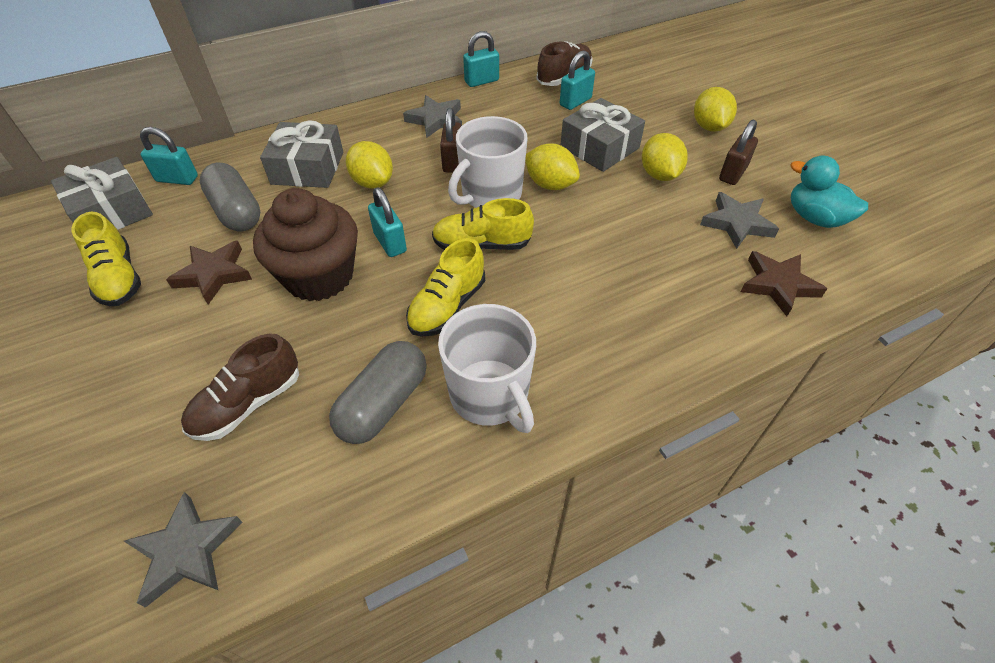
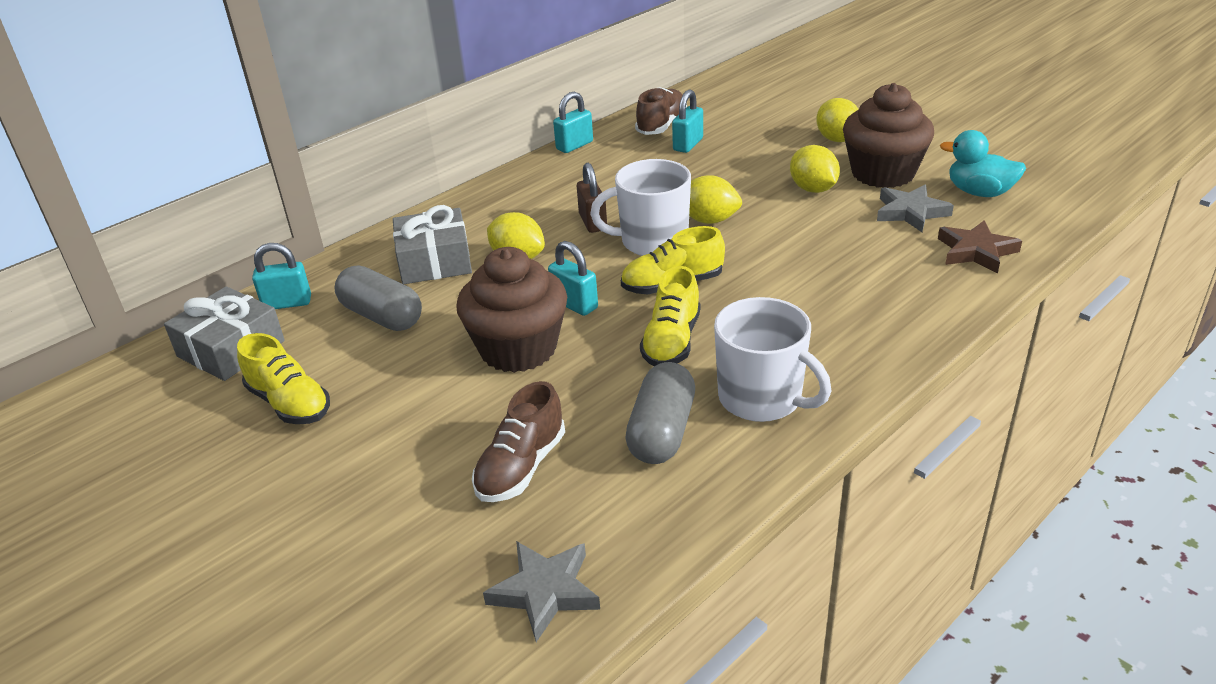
camera: 15 degrees left, 15 degrees down
(214, 274) = (399, 375): brown star -> none
(436, 120) = (548, 190): grey star -> none
(490, 194) = (652, 241): white mug -> white mug turned 60 degrees clockwise
(599, 147) = (738, 179): grey gift -> none
(732, 173) = (883, 173): brown padlock -> brown cupcake

